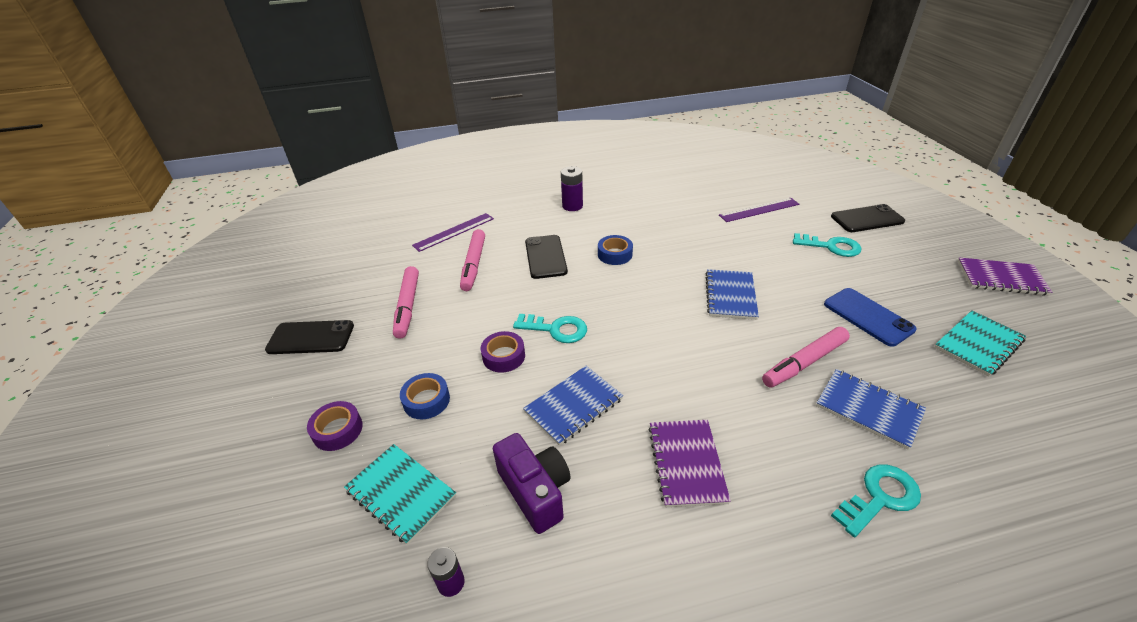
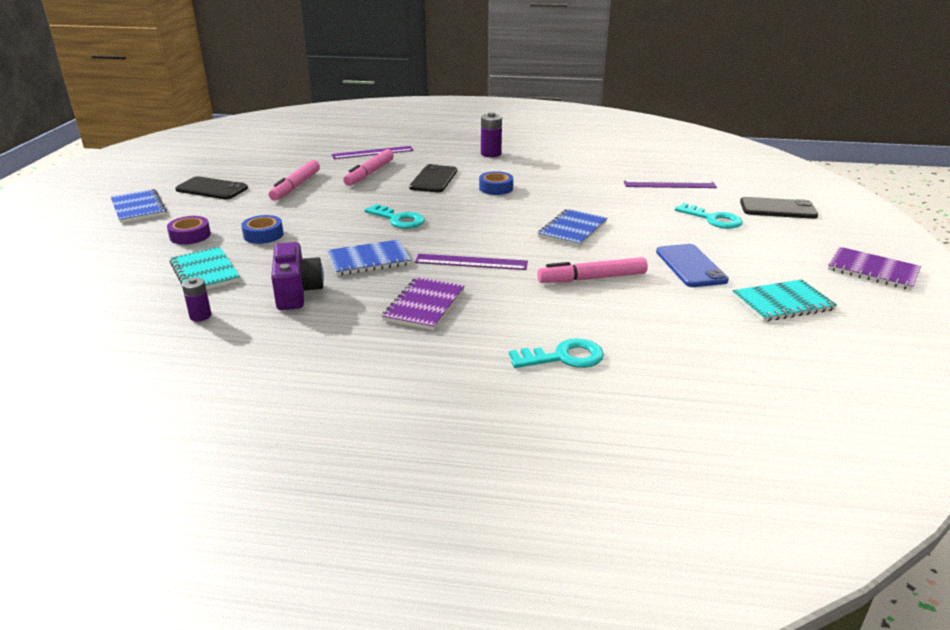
camera: 20 degrees right, 10 degrees down
(503, 356) = (342, 225): purple tape -> none
(678, 375) = (471, 262): none -> purple ruler
(868, 409) = (617, 314): blue notebook -> blue notebook (138, 208)

